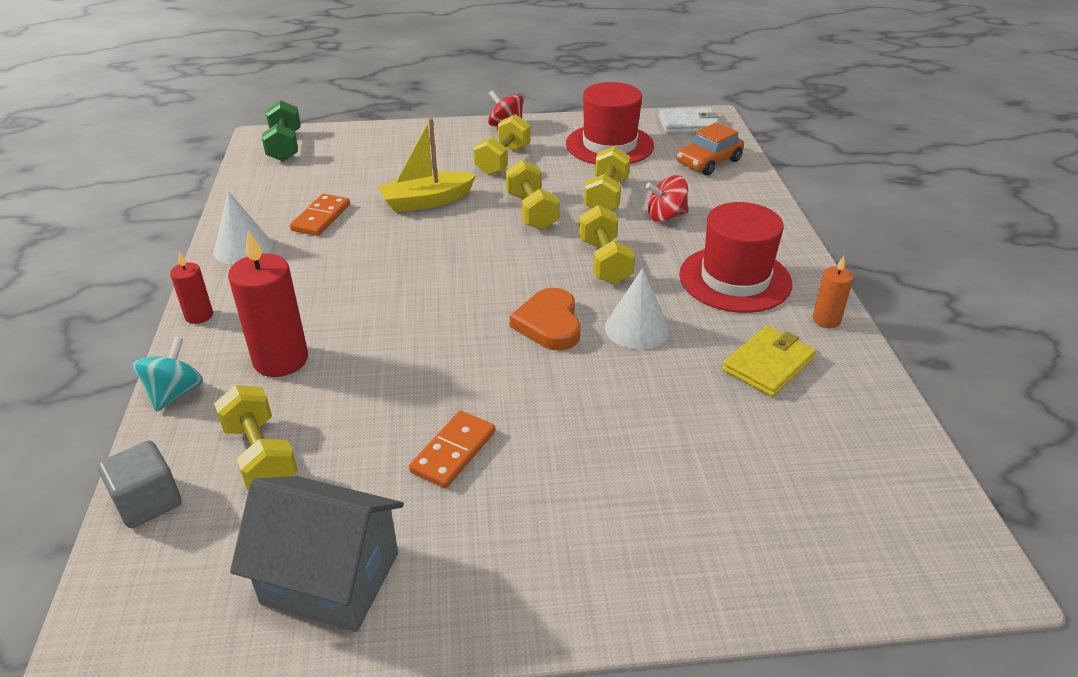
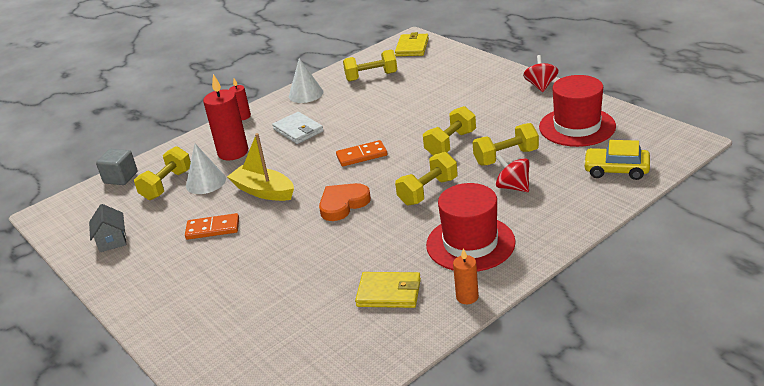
camera: 60 degrees right, 5 degrees down
(175, 393) = (187, 144): turquoise spinning top -> none
(285, 146) = (412, 47): green dumbbell -> yellow wallet
(321, 217) = (358, 95): orange domino -> orange domino (361, 155)
(330, 578) = (112, 240): grey house -> grey house, size x0.55
(426, 201) = (415, 110): yellow boat -> yellow boat (263, 191)
(503, 160) = (496, 106): yellow dumbbell -> yellow dumbbell (371, 77)
(637, 328) = (372, 232): white cone -> white cone (205, 182)
(688, 124) = (662, 138): white wallet -> white wallet (298, 130)
(708, 162) = (616, 170): orange car -> yellow car

